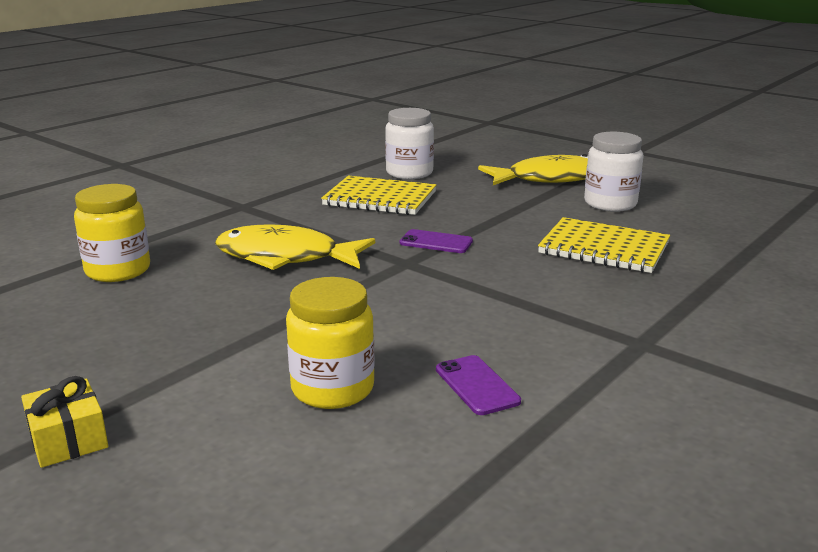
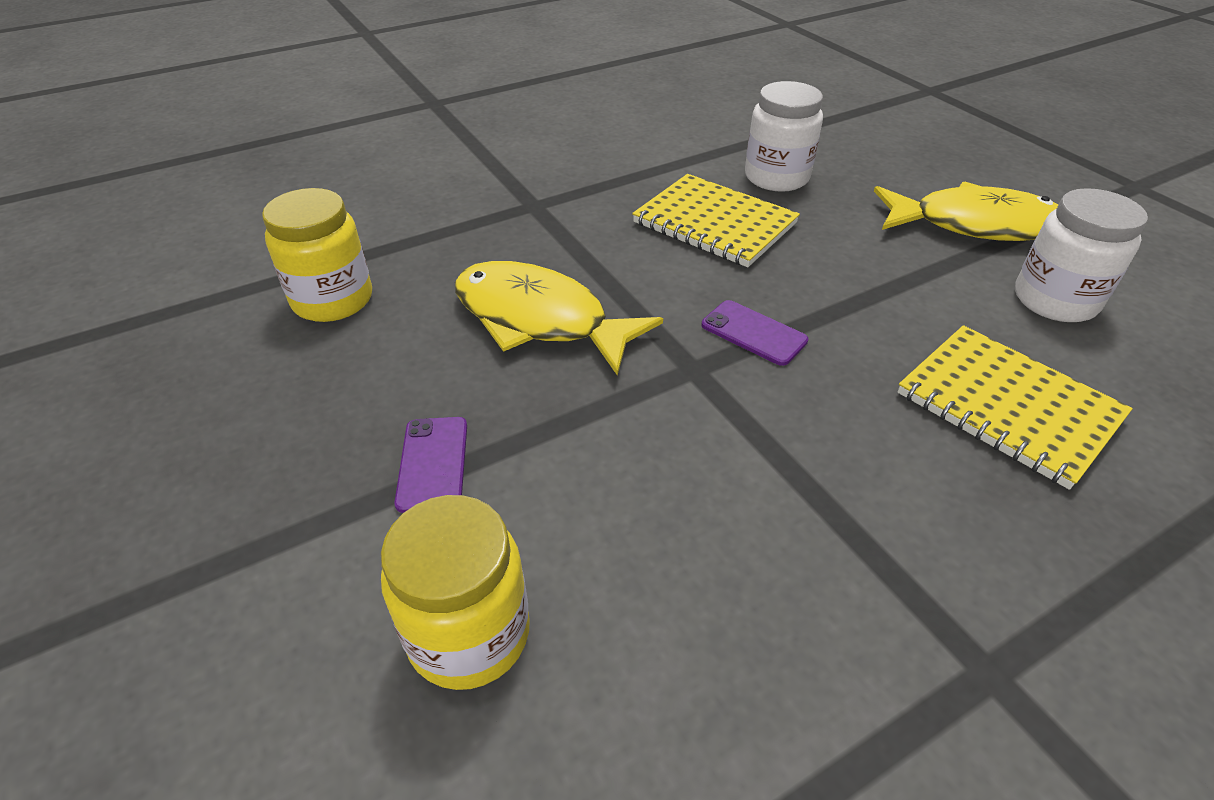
camera: 20 degrees right, 20 degrees up
(68, 439) = (104, 633): yellow gift -> none
(477, 385) = (677, 697): purple phone -> purple phone (433, 463)

